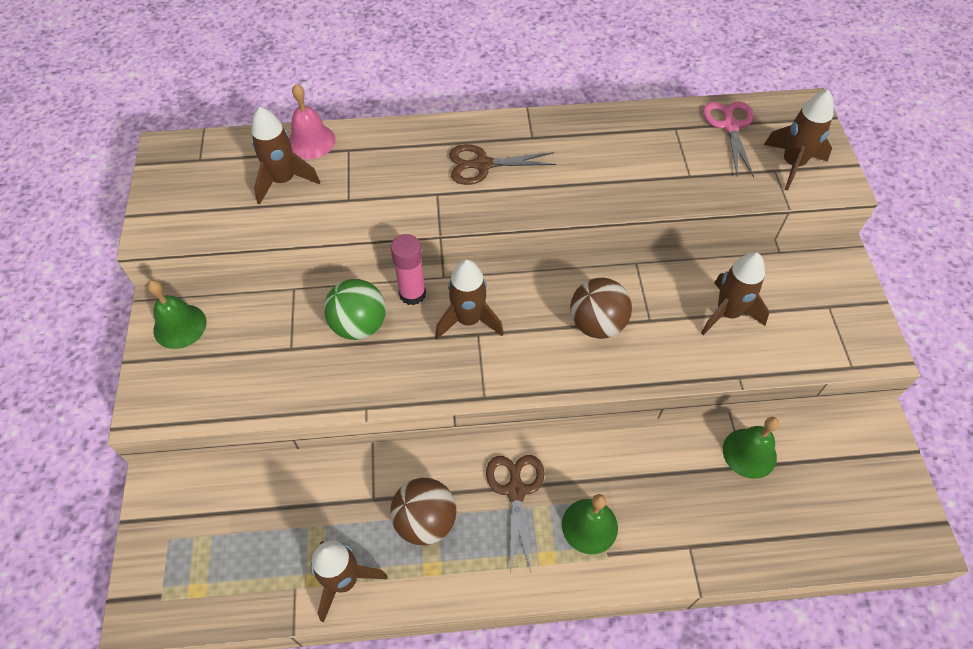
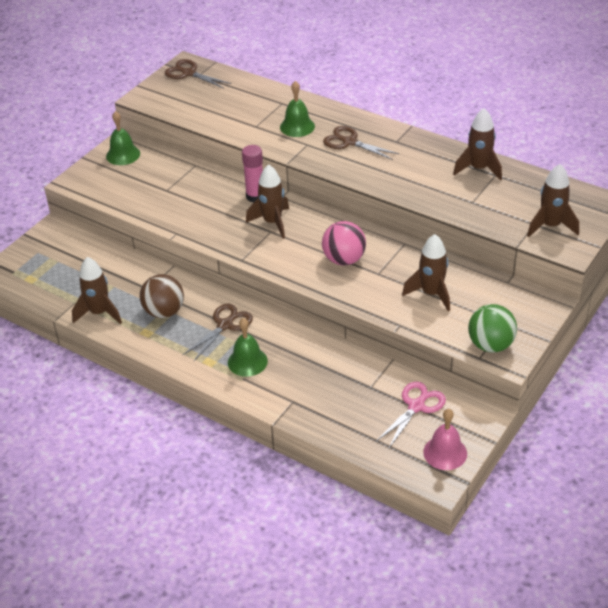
camera: 40 degrees right, 15 degrees down
(183, 163) = (188, 73): none -> brown scissors
(283, 180) = (231, 103): brown rocket -> brown rocket (478, 169)
(311, 141) = (266, 91): pink bell -> pink bell (445, 452)
(359, 325) = (211, 197): green ball -> green ball (490, 345)
(597, 324) = (344, 259): brown ball -> pink ball
(730, 126) = (534, 189): pink scissors -> pink scissors (416, 406)
(749, 453) = (381, 383): green bell -> green bell (297, 126)

